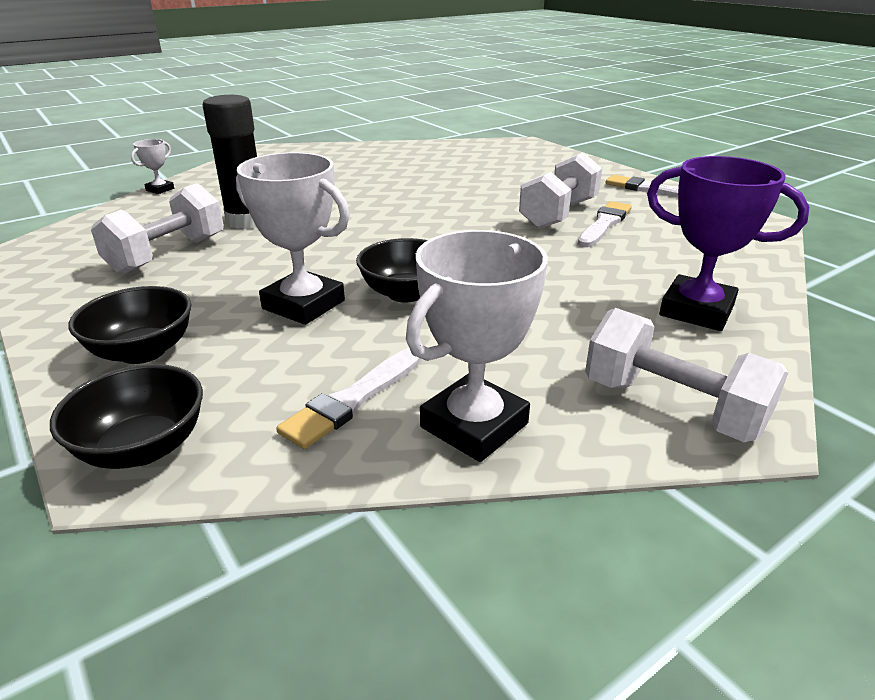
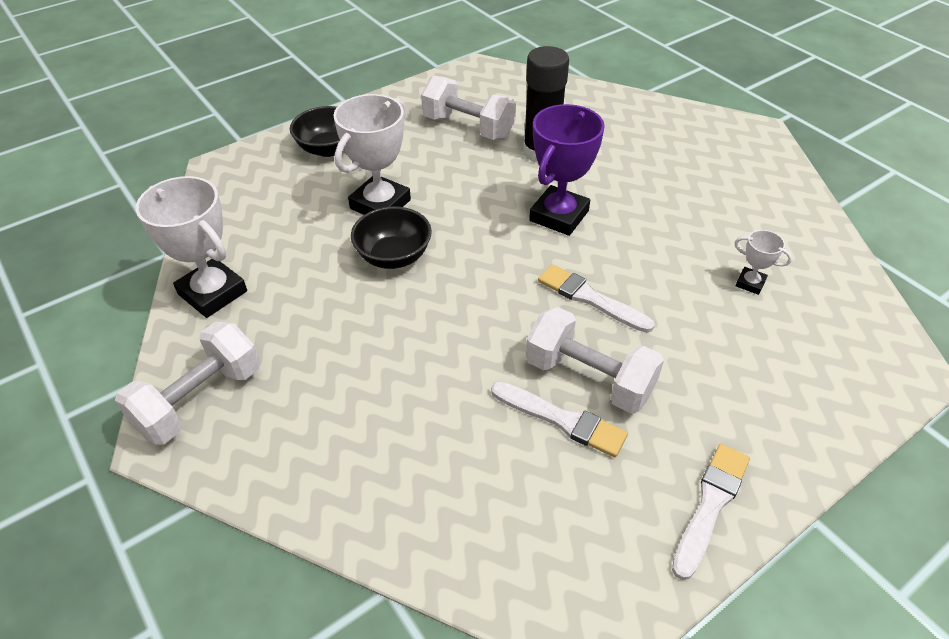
camera: 90 degrees right, 15 degrees up
(143, 448) = (234, 170): black bowl -> none
(160, 189) = (611, 93): white trophy -> white trophy (750, 283)
(353, 400) = (254, 239): white brush -> white brush (590, 298)
(696, 310) = (338, 457): purple trophy -> purple trophy (559, 216)

